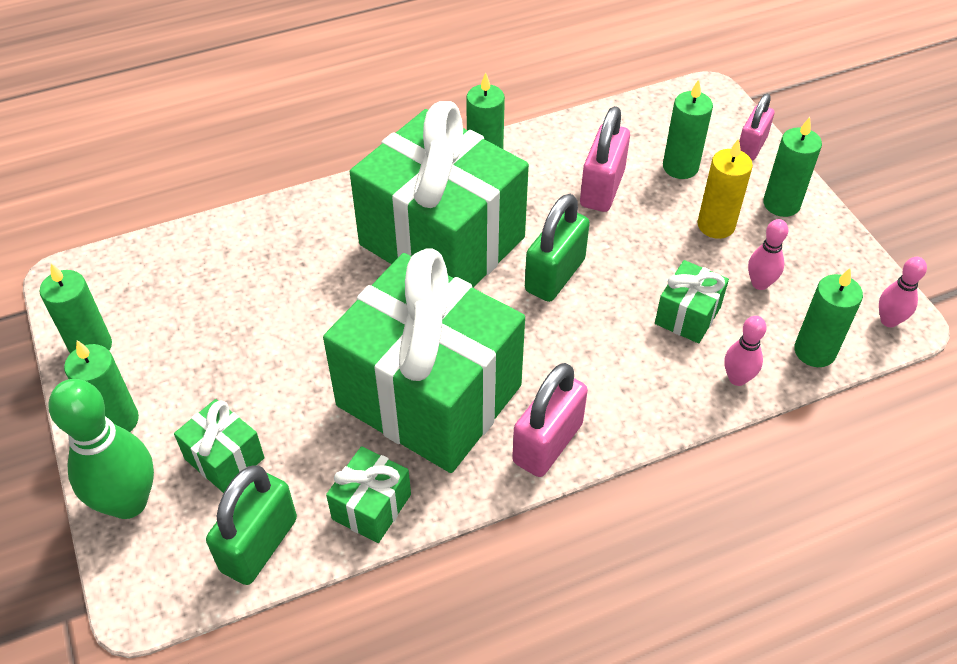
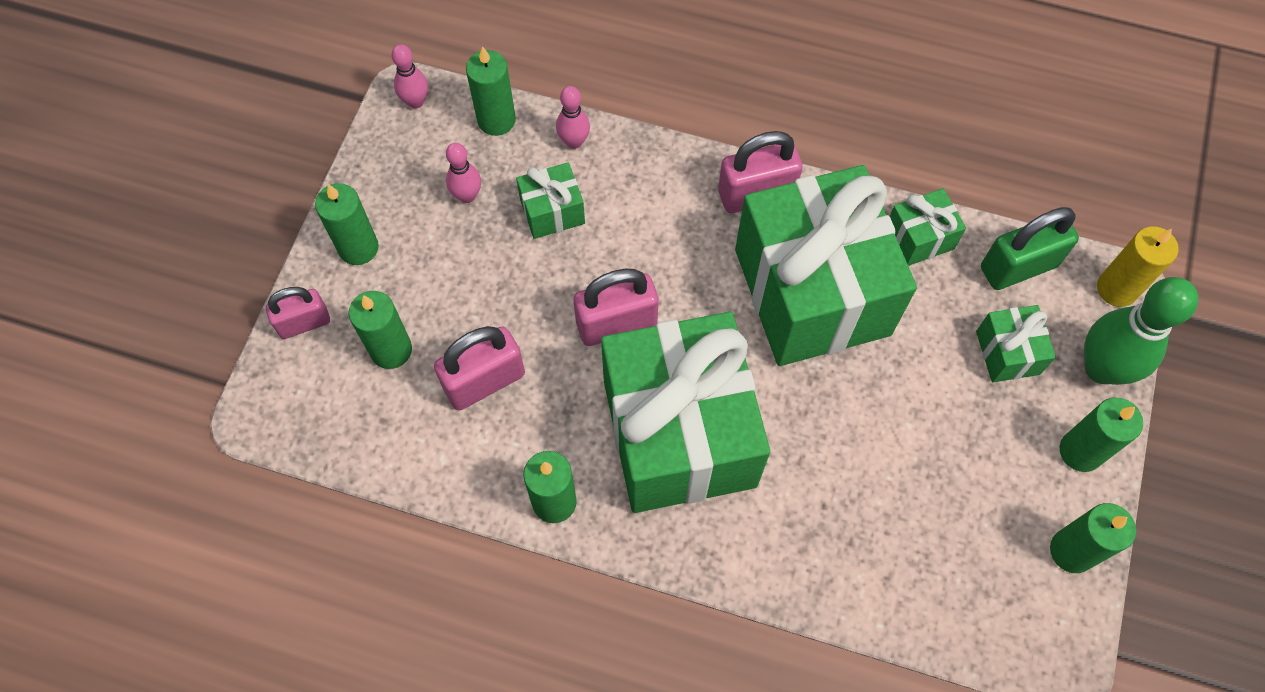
camera: 140 degrees left, 15 degrees up
(555, 275) = (616, 323): green padlock -> pink padlock
(716, 225) = (435, 269): yellow candle -> yellow candle (1116, 289)

